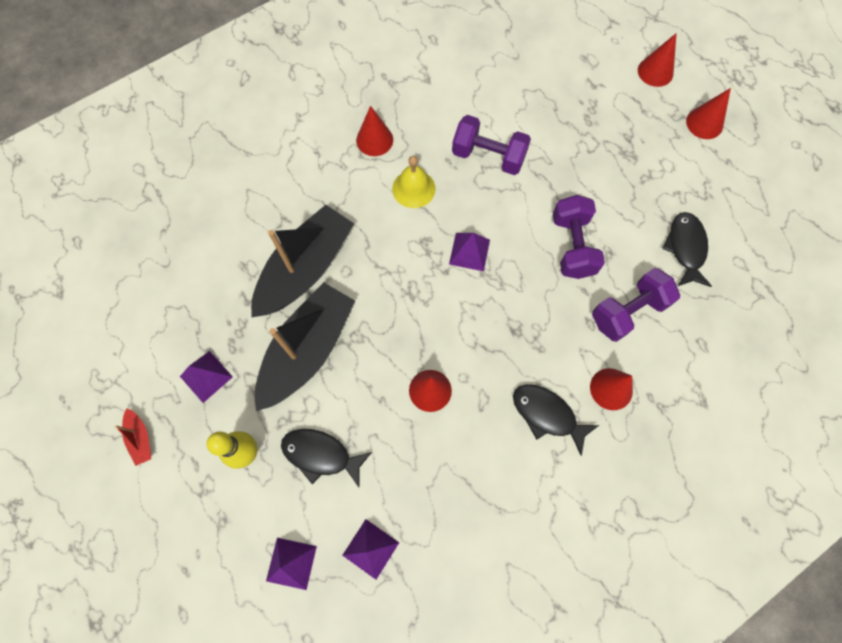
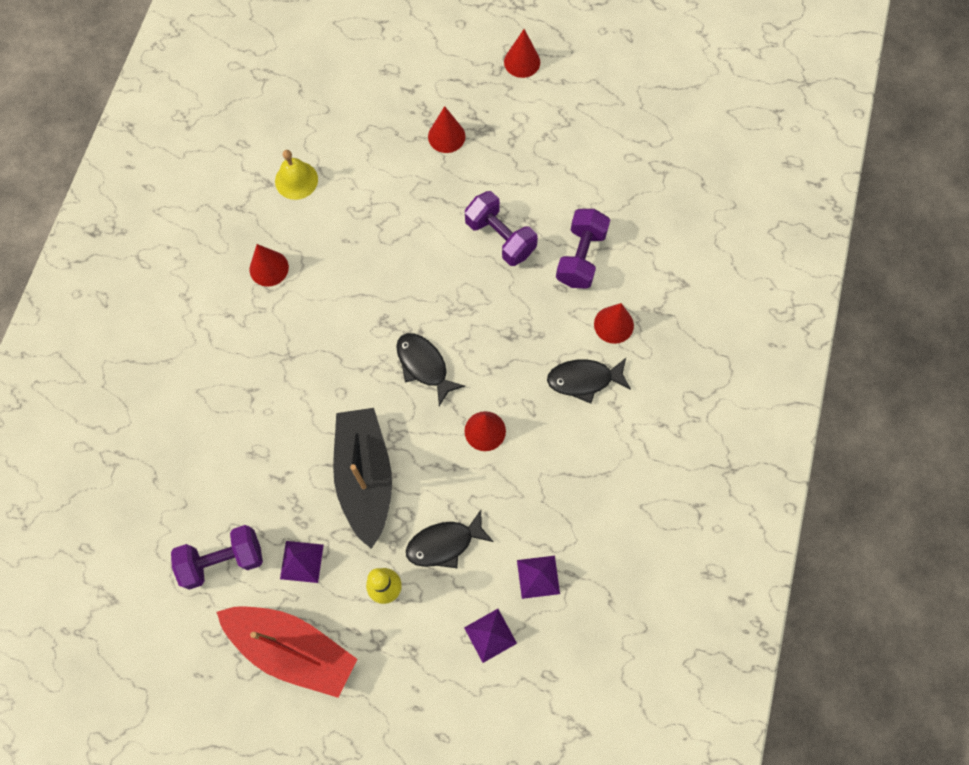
camera: 40 degrees left, 0 degrees up
(140, 438) = (292, 649): red boat -> red boat, size x2.49
(305, 269) = (306, 416): black boat -> none
(413, 188) = (337, 285): yellow bell -> yellow bell (296, 180)
(469, 252) = (425, 302): purple pyramid -> none
(488, 156) = (375, 213): purple dumbbell -> purple dumbbell (223, 560)
(655, 72) = (450, 44): red cone -> red cone (446, 136)
(685, 248) = (584, 175): black fish -> black fish (424, 365)

